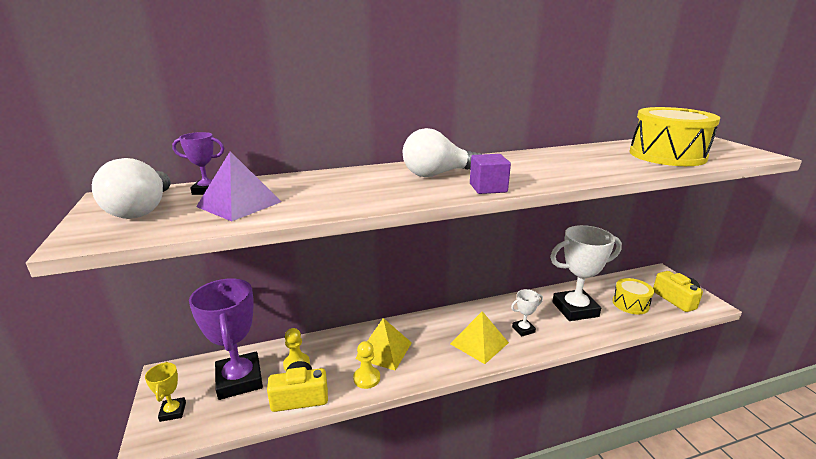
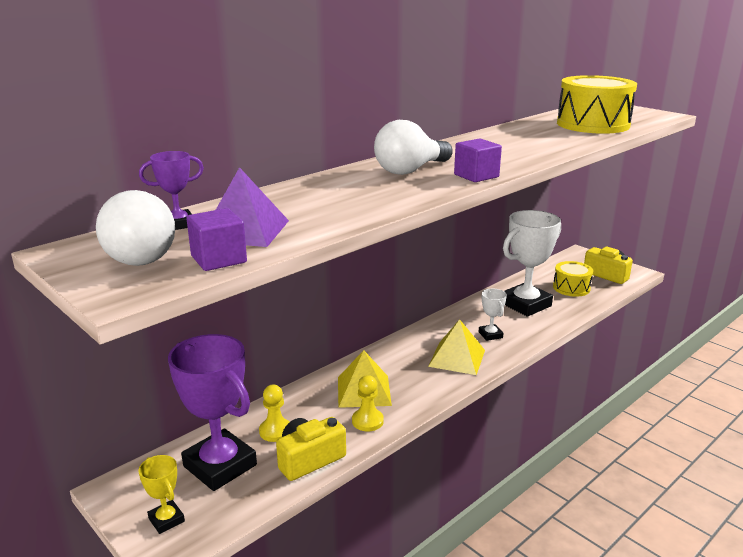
camera: 25 degrees left, 0 degrees up
(184, 225) = (218, 259): none -> purple cube
(523, 329) = (490, 335): white trophy -> white trophy turned 60 degrees counterclockwise

